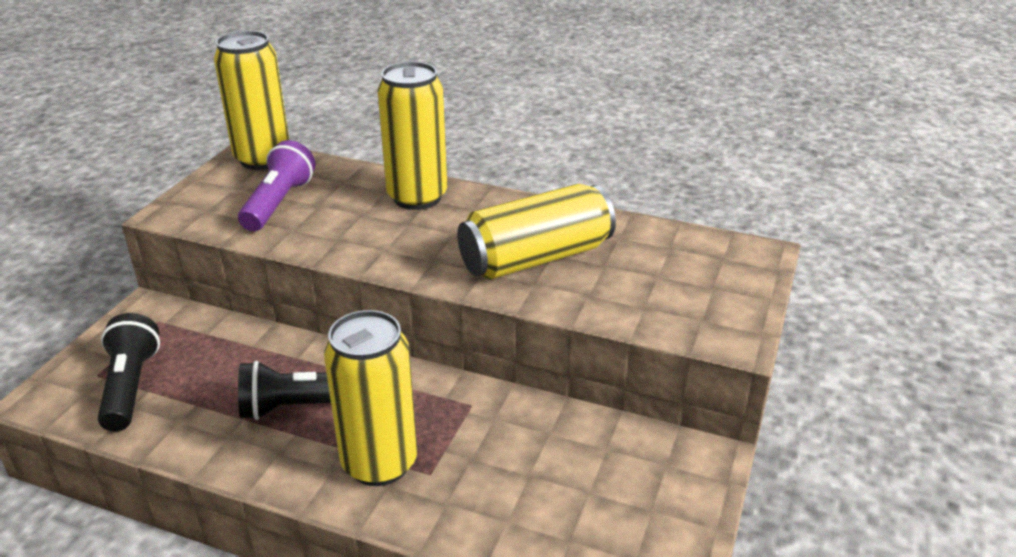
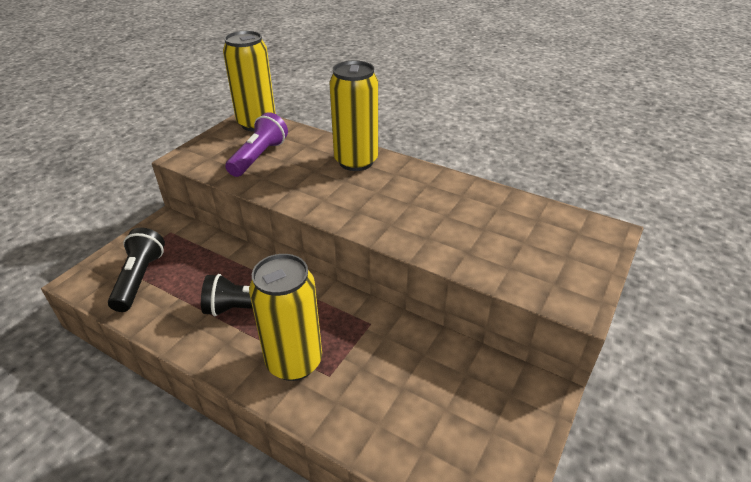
camera: 10 degrees right, 5 degrees up
(536, 258) = (433, 218): yellow can -> none

